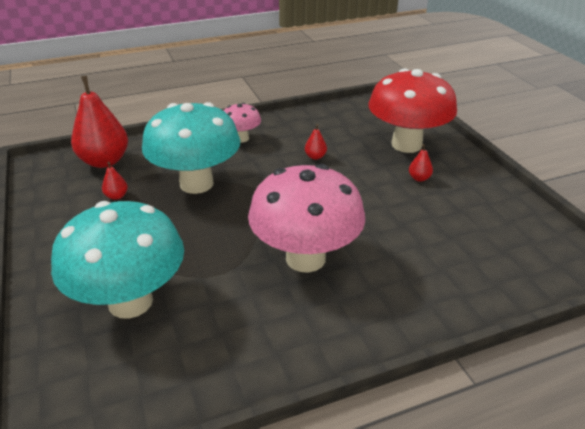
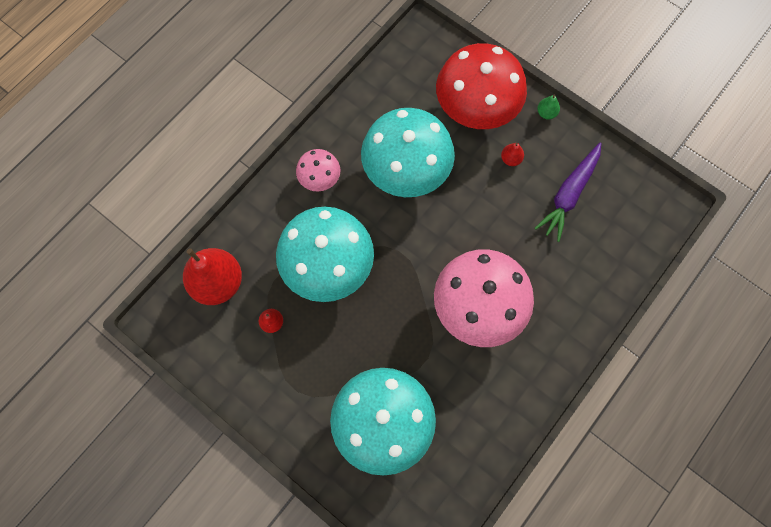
camera: 30 degrees left, 35 degrees up
(315, 157) = (406, 173): red pear -> turquoise mushroom
(464, 217) = (569, 195): none -> purple carrot
(474, 164) = (546, 113): none -> green pear

